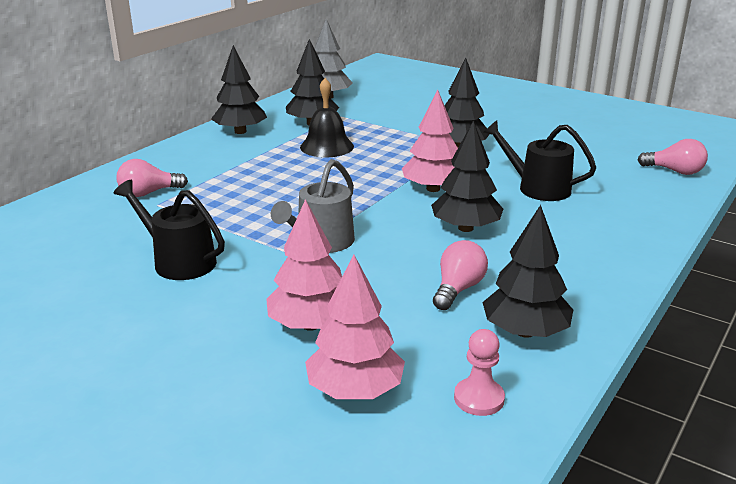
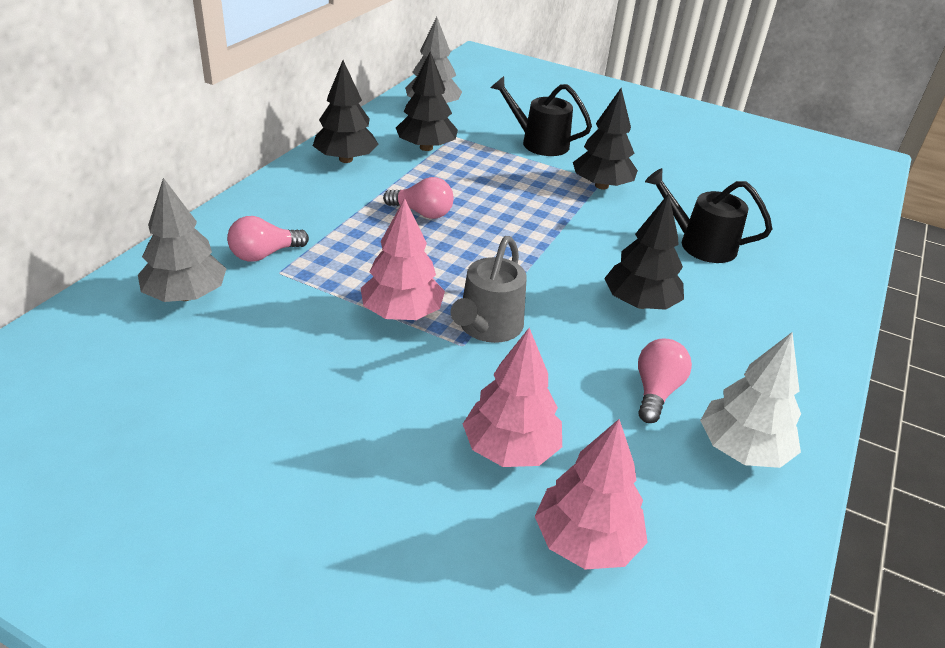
camera: 10 degrees left, 10 degrees up
(75, 219) = (186, 295): none -> grey tree
(179, 261) = (332, 359): black watering can -> black watering can (539, 143)
(327, 146) = (453, 183): black bell -> none
(433, 189) = (589, 246): pink tree -> pink tree (402, 313)
(479, 398) = (720, 545): pink pawn -> none
(525, 332) = (742, 449): black tree -> white tree
(675, 171) = (834, 220): pink light bulb -> pink light bulb (422, 213)

